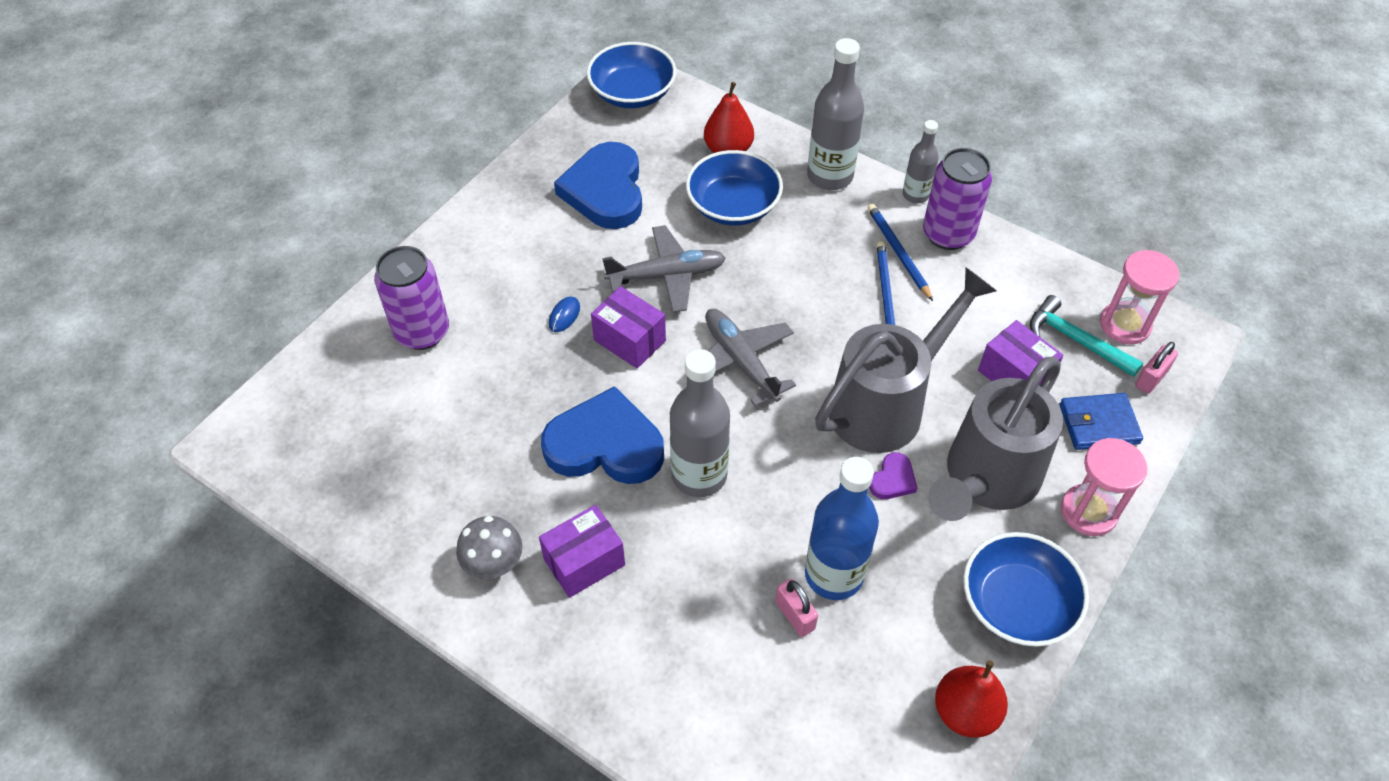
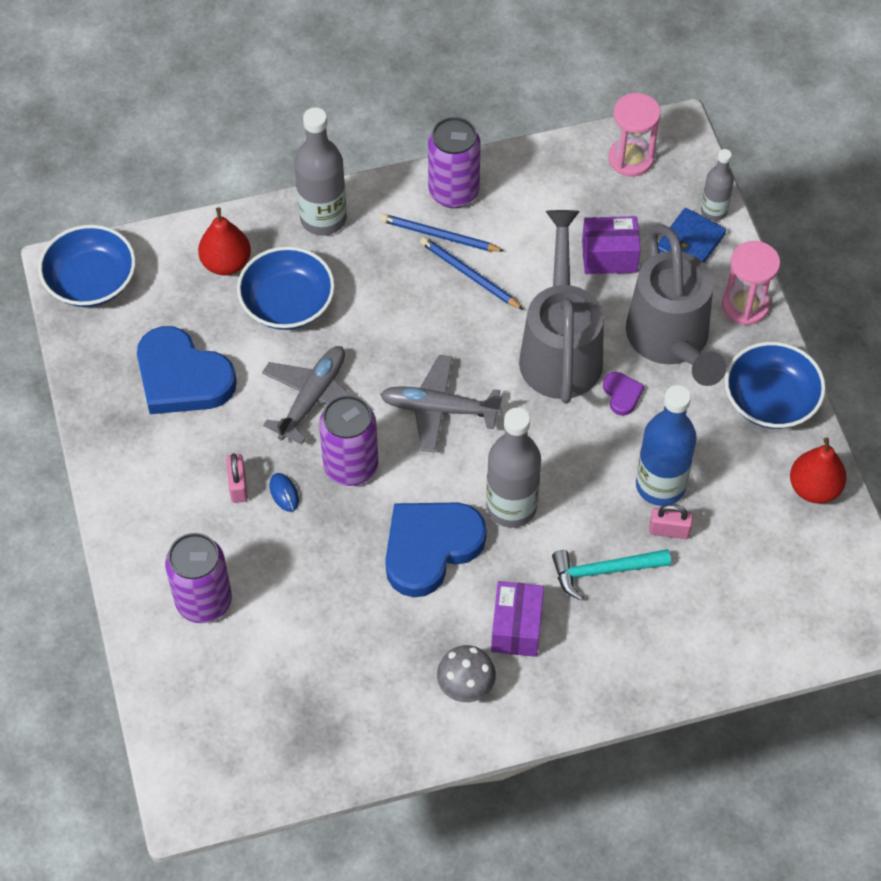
camera: 50 degrees left, 5 degrees up
(629, 340) = (351, 466): purple box -> purple can
(915, 195) = (397, 181): grey bottle -> grey bottle (713, 211)
(1076, 340) = (615, 197): turquoise hammer -> turquoise hammer (603, 571)
(1151, 378) = (684, 183): pink padlock -> pink padlock (238, 486)

